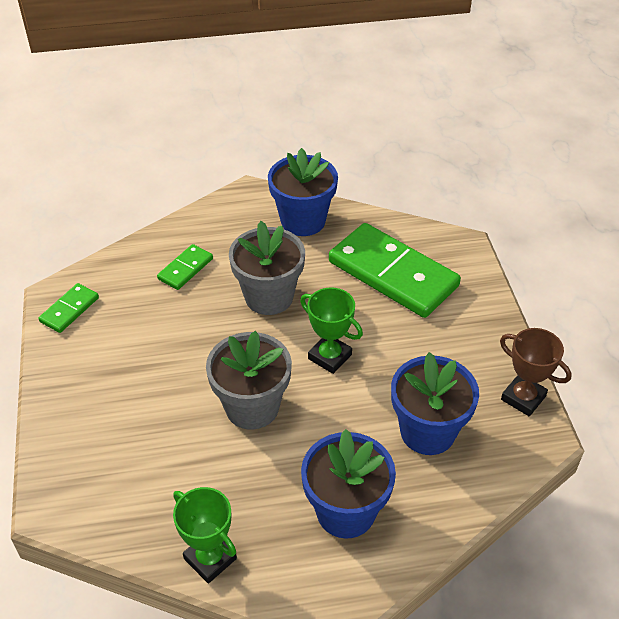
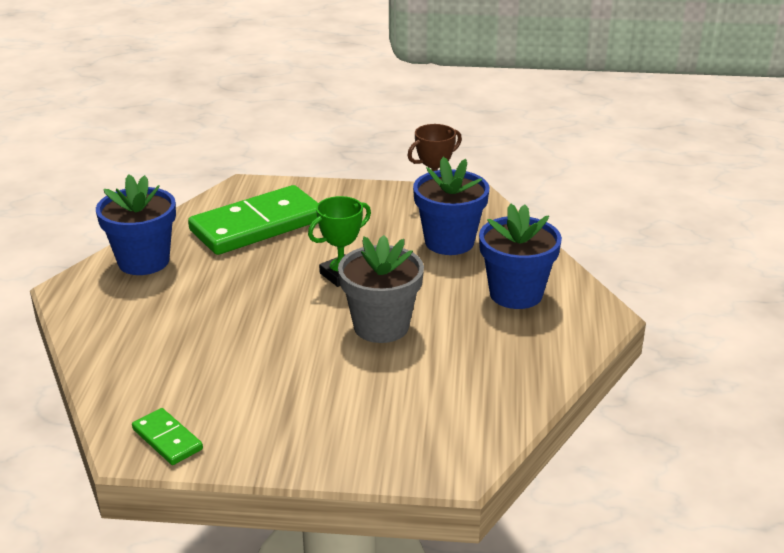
camera: 75 degrees left, 15 degrees down
(185, 269) = (160, 345): green domino -> none
(210, 558) = (544, 371): green trophy -> none
(269, 297) = (241, 297): grey flower pot -> none

